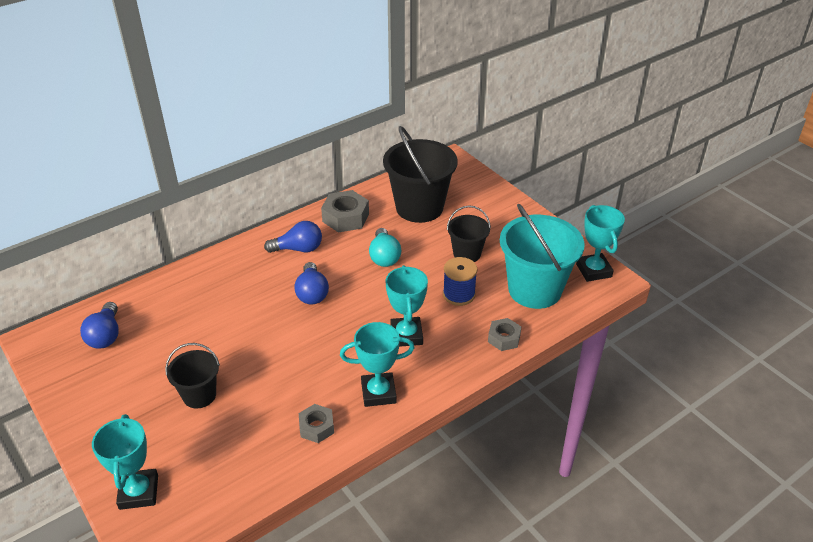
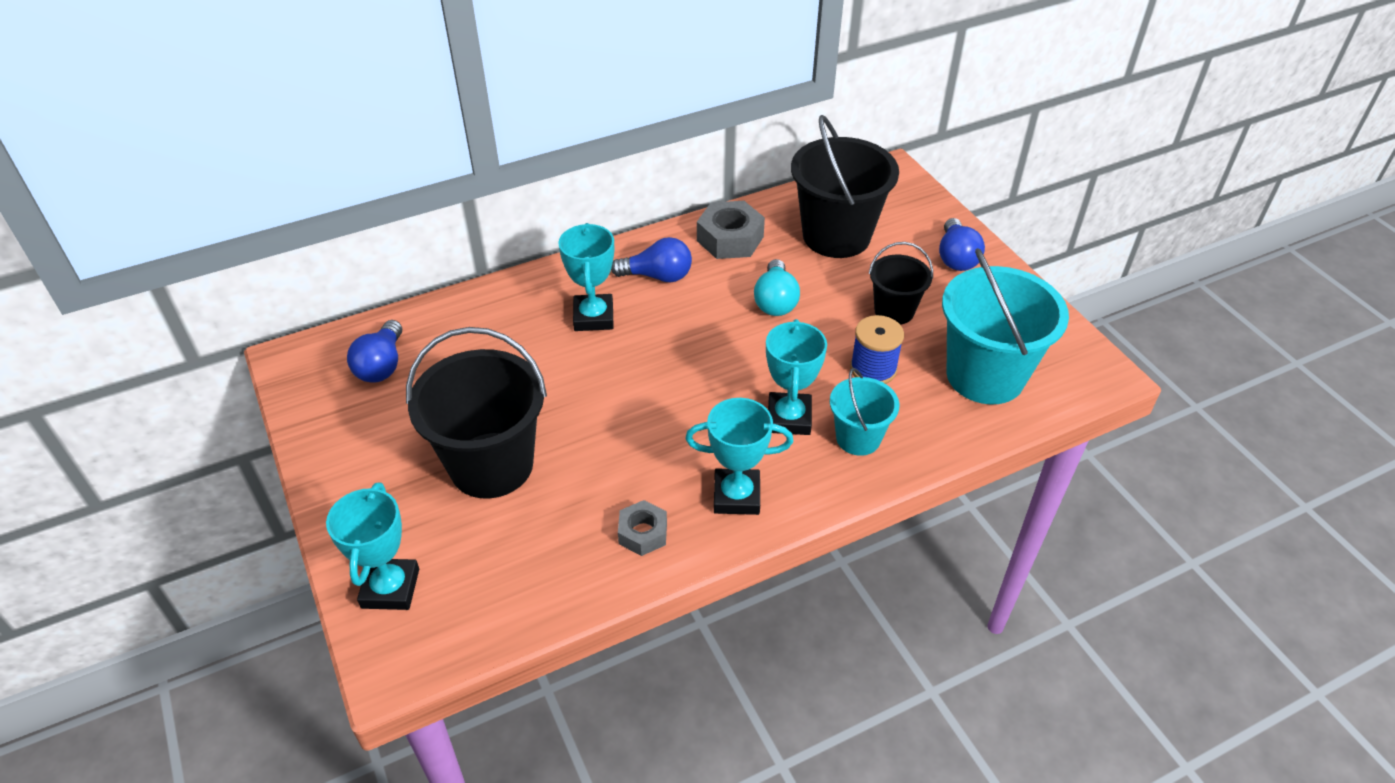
camera: 10 degrees right, 5 degrees up
(199, 395) = (491, 465): black bucket -> black bucket, size x1.83
(312, 293) = (666, 341): blue light bulb -> blue light bulb (956, 257)
(456, 342) = (858, 438): none -> turquoise bucket
(504, 338) = (928, 441): grey nut -> none
(593, 270) = (1077, 358): turquoise trophy -> turquoise trophy (593, 317)

